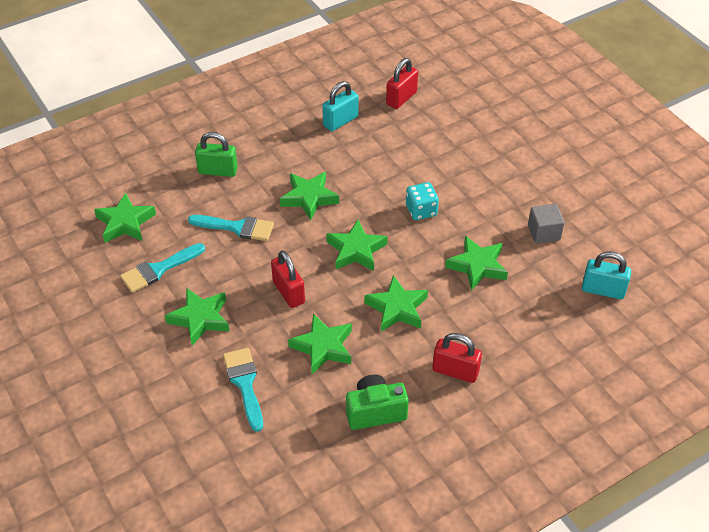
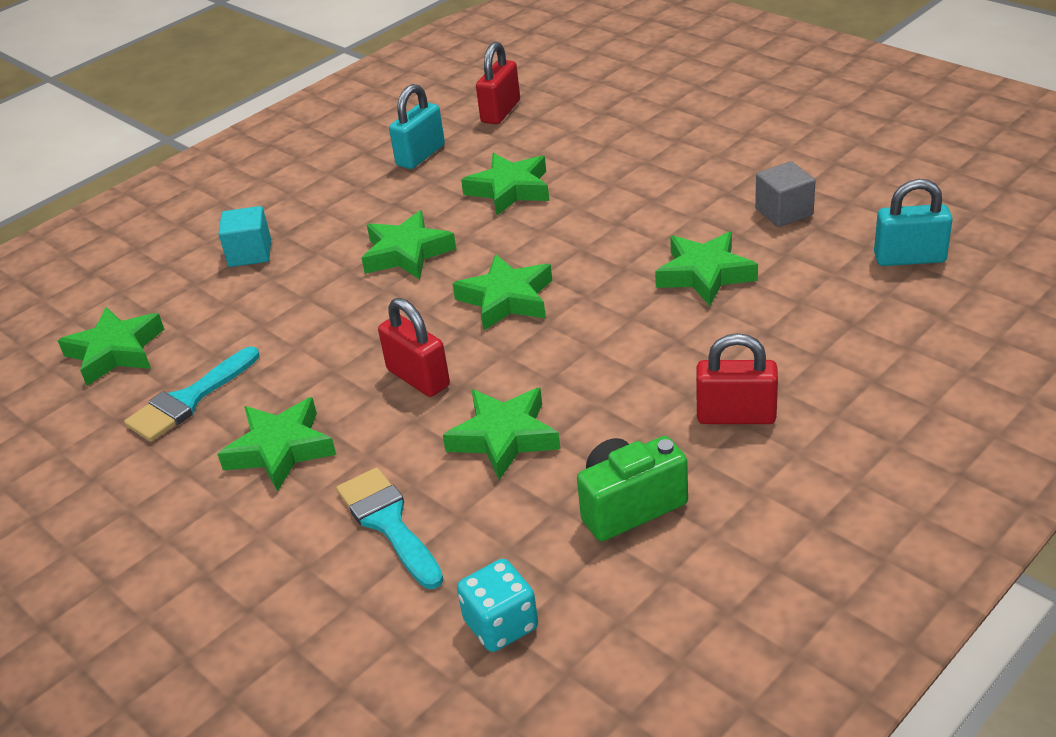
camera: 10 degrees left, 10 degrees down
(218, 171) = (250, 253): green padlock -> turquoise cube
(237, 227) = (304, 315): turquoise brush -> none
(397, 308) = (603, 357): green star -> green star (509, 190)
(421, 210) = (587, 229): turquoise dice -> turquoise dice (501, 625)

